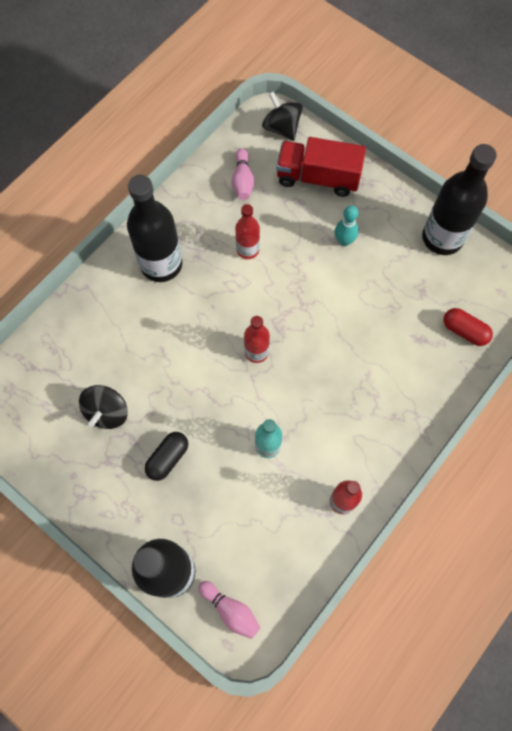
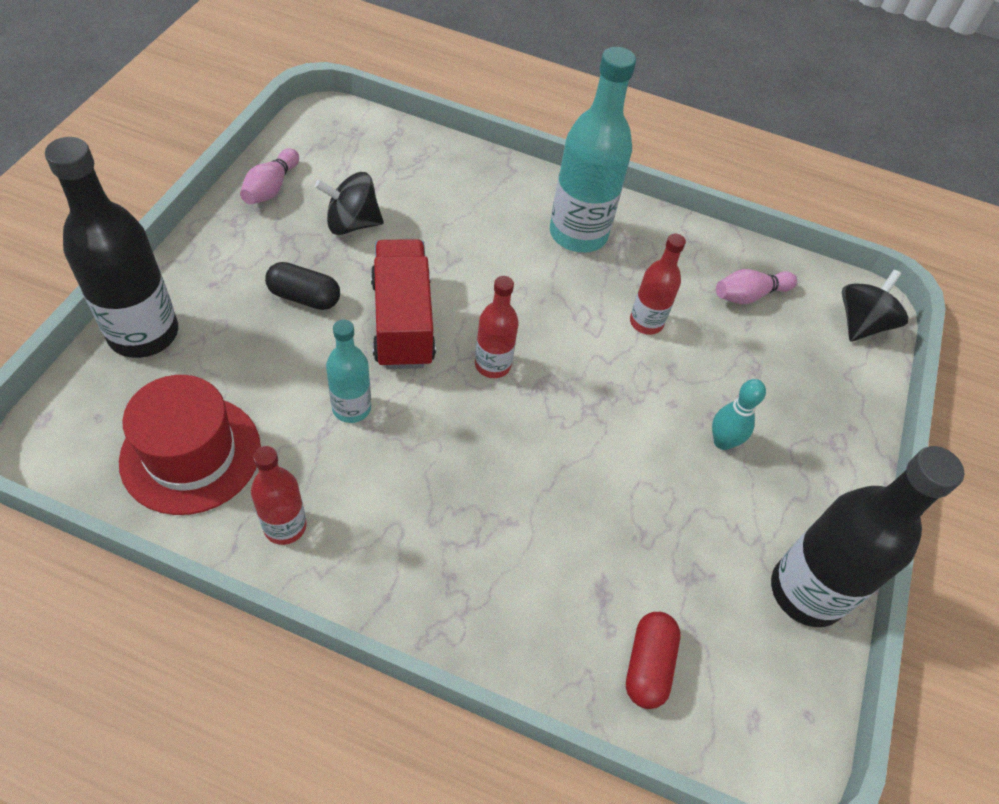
camera: 65 degrees right, 15 degrees down
(161, 264) = (578, 234): black bottle -> turquoise bottle
(230, 610) = (94, 413): pink bowling pin -> pink bowling pin (271, 188)
(278, 551) = (191, 454): none -> red hat
(318, 177) = (809, 385): red truck -> red truck (402, 322)

